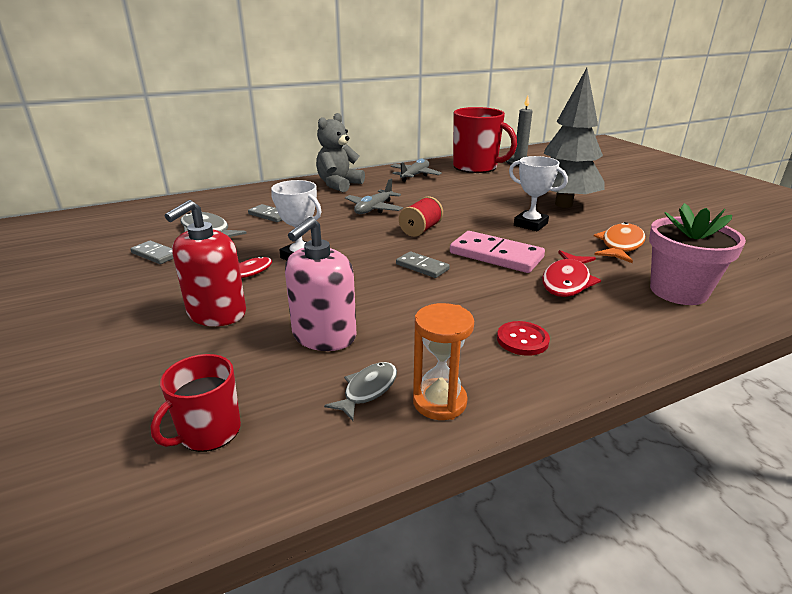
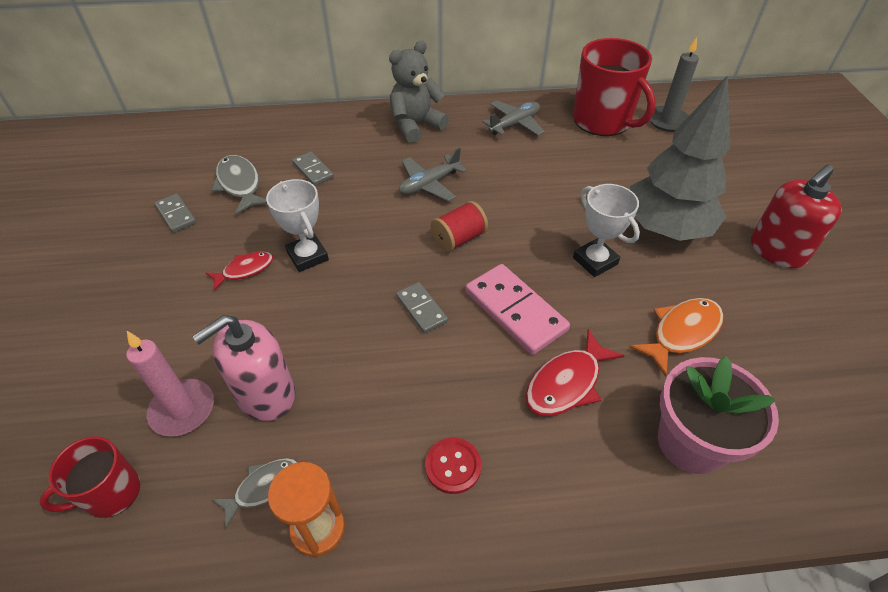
camera: 20 degrees right, 20 degrees up
(216, 313) = (189, 327): red soap dispenser -> red soap dispenser (777, 251)
(247, 362) = (182, 409): none -> pink candle

